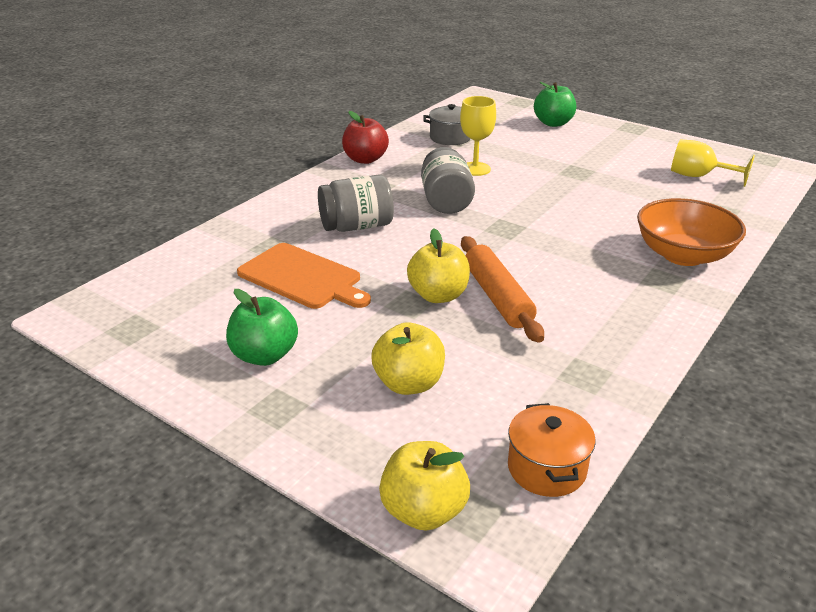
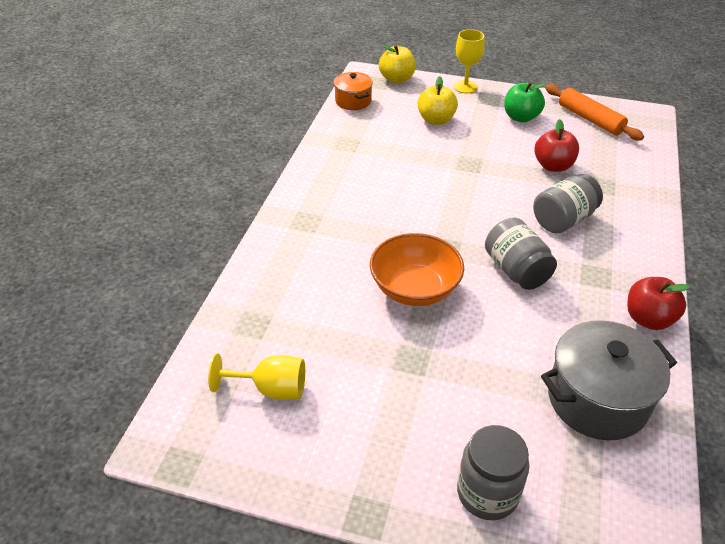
camera: 160 degrees right, 10 degrees up
(302, 277) = (553, 166): orange cutting board -> red apple
(438, 295) = (456, 173): yellow apple -> none
(450, 138) = (597, 399): grey pot -> grey pot, size x1.75
(475, 169) = (523, 333): yellow goblet -> yellow goblet (465, 87)
(498, 297) = (417, 180): orange rolling pin -> orange rolling pin (590, 119)
(553, 123) = (487, 493): green apple -> grey jar
(683, 255) = (291, 251): orange bowl -> orange bowl (415, 288)

